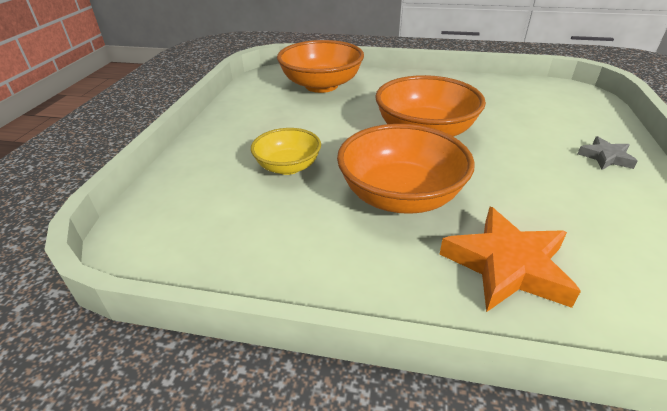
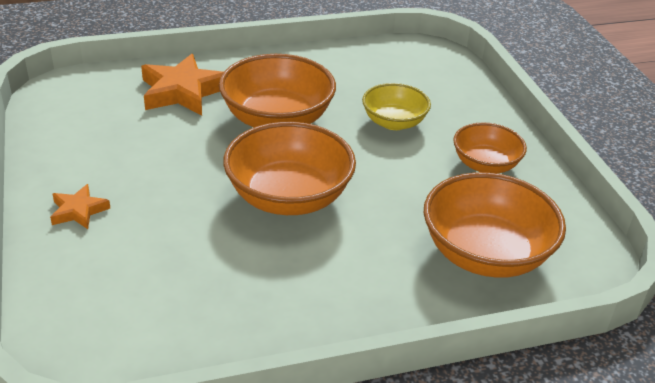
camera: 150 degrees right, 0 degrees up
(258, 122) = (485, 165): none -> orange bowl
(605, 157) = (78, 211): grey star -> orange star

